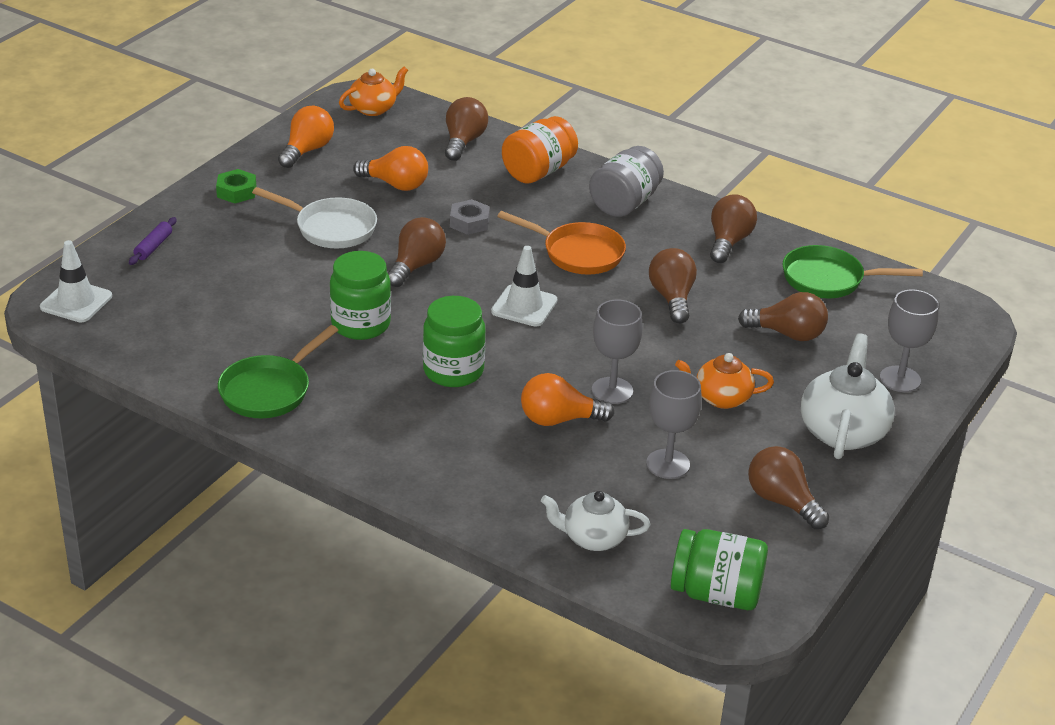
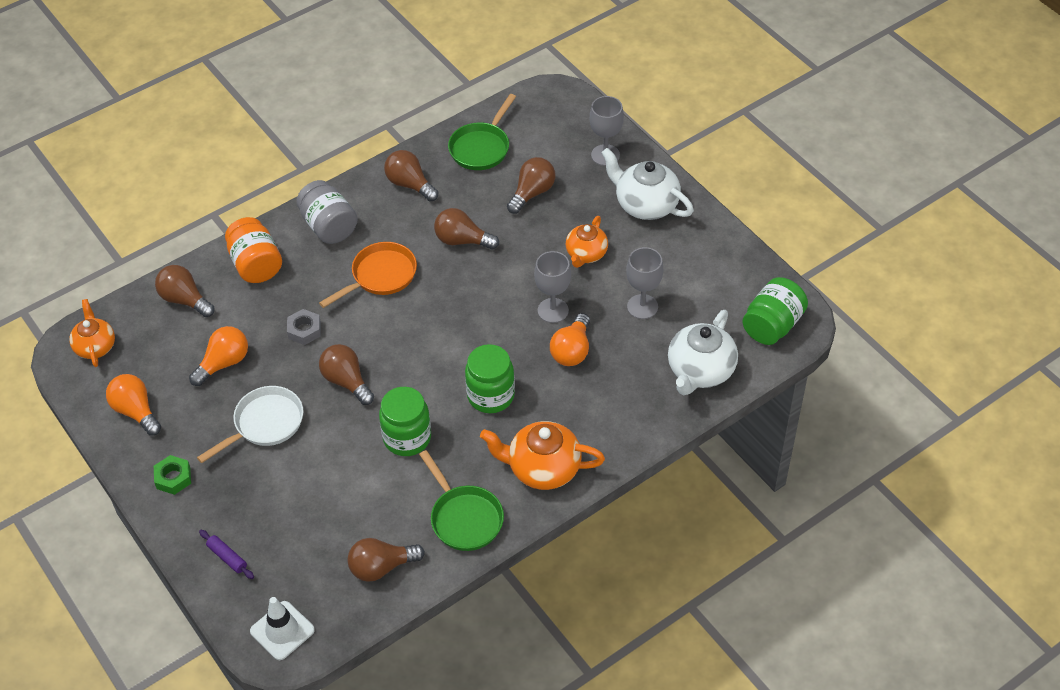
camera: 65 degrees left, 15 degrees up
(367, 435) = (543, 468): none -> orange teapot
(524, 306) = (431, 329): white traffic cone -> none
(593, 538) = (700, 371): white teapot -> white teapot, size x1.54
(782, 501) = (701, 261): brown light bulb -> brown light bulb (381, 567)

